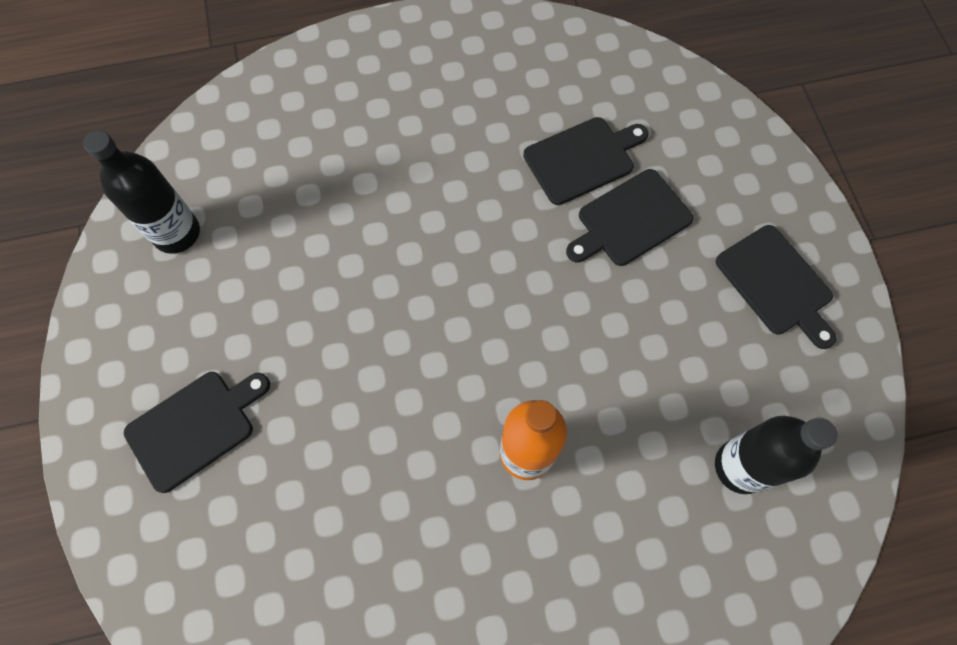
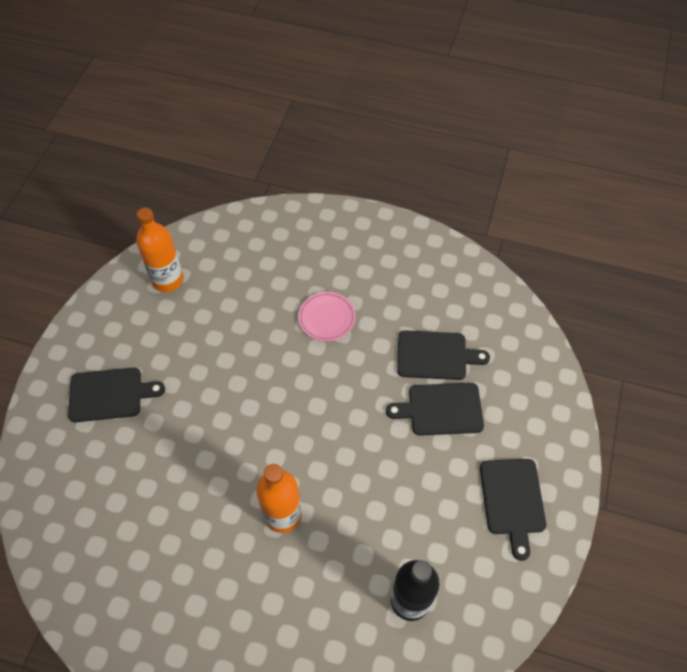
camera: 30 degrees right, 10 degrees down
(177, 233) = (168, 280): black bottle -> orange bottle
(422, 179) = (326, 318): none -> pink plate

